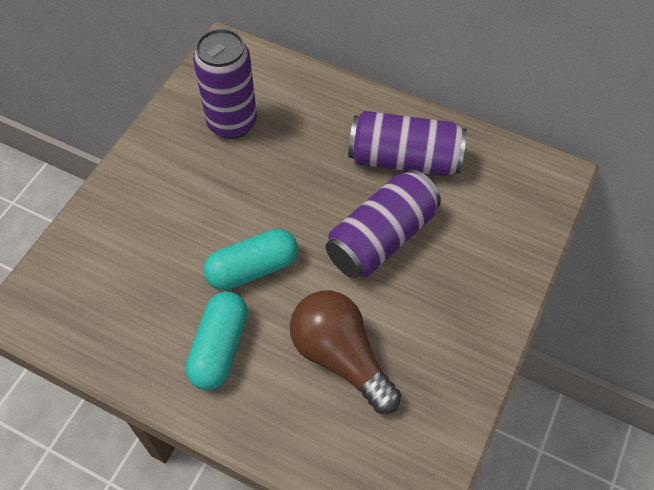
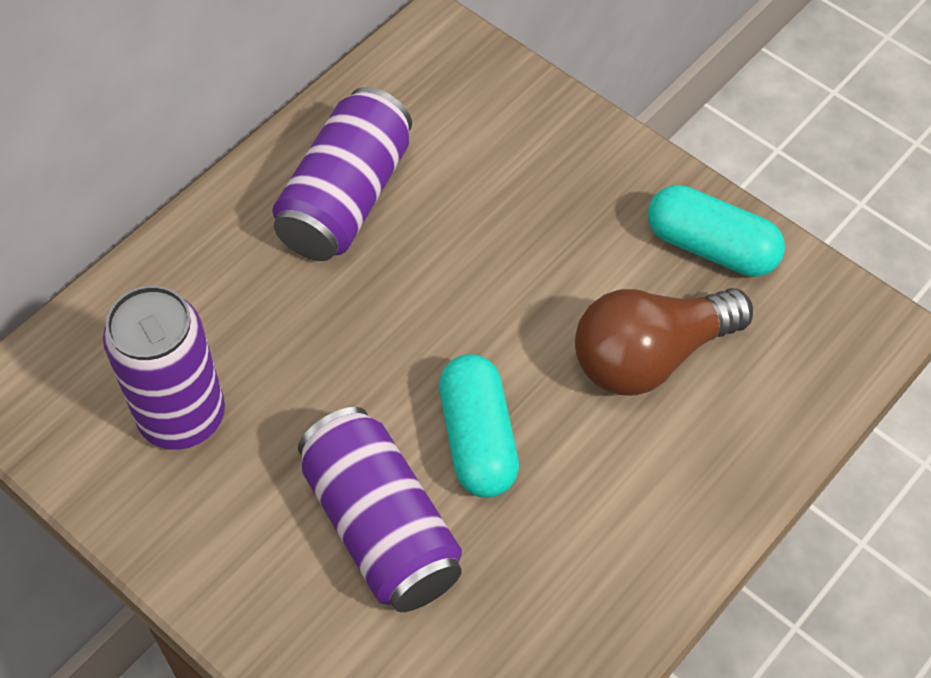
camera: 75 degrees left, 0 degrees up
(220, 348) = (600, 507): turquoise capsule -> turquoise capsule (711, 247)
(381, 238) = (474, 261): purple can -> purple can (381, 527)

